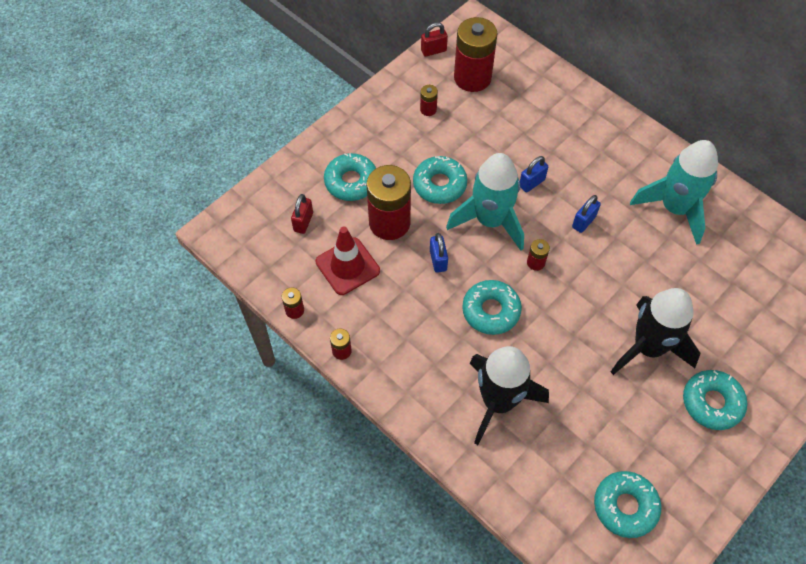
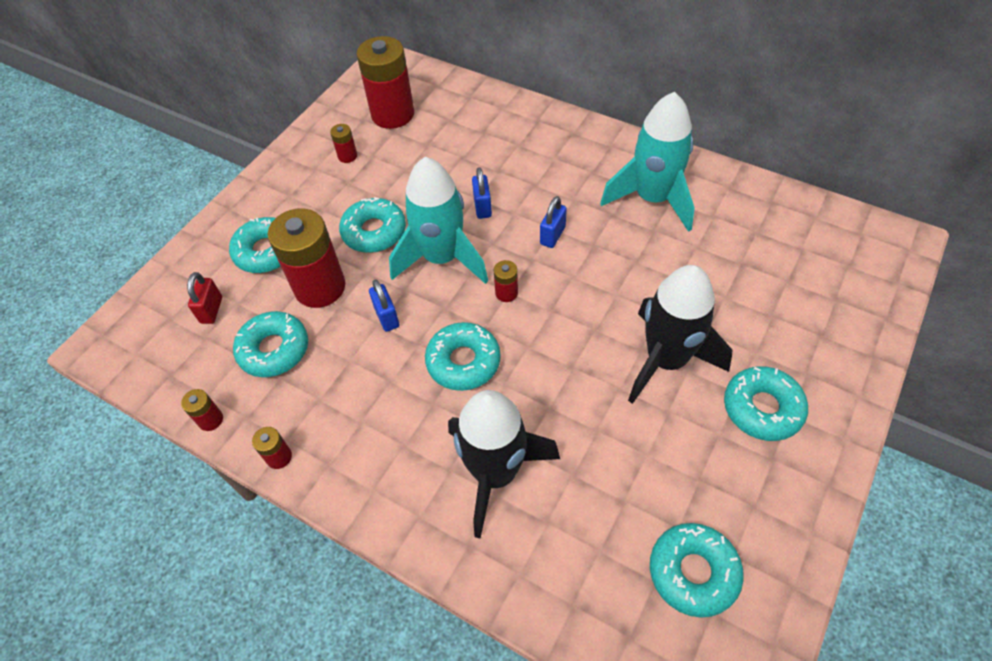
camera: 10 degrees left, 5 degrees down
(347, 266) = (274, 349): red traffic cone -> turquoise donut
(433, 50) = (344, 97): red padlock -> none
(531, 183) = (482, 207): blue padlock -> blue padlock turned 45 degrees counterclockwise

